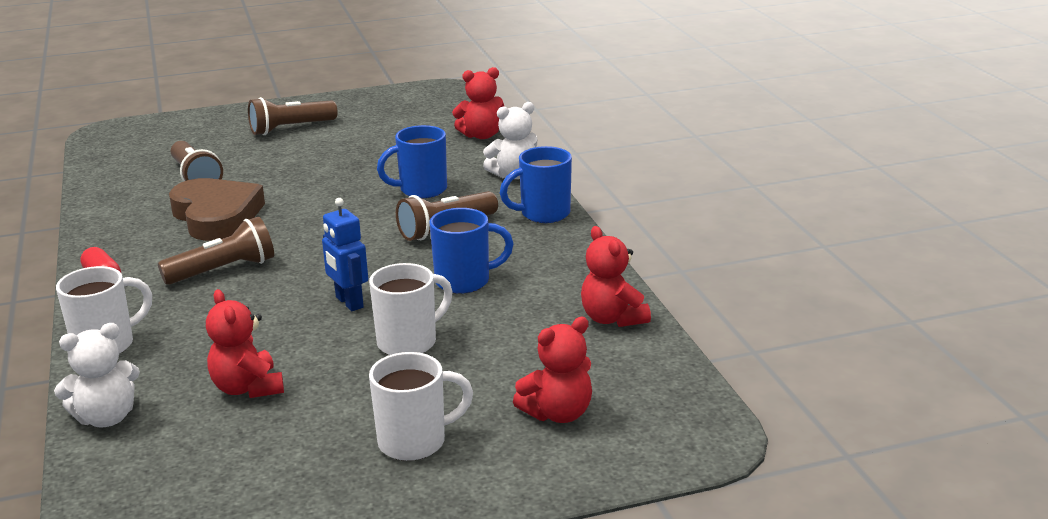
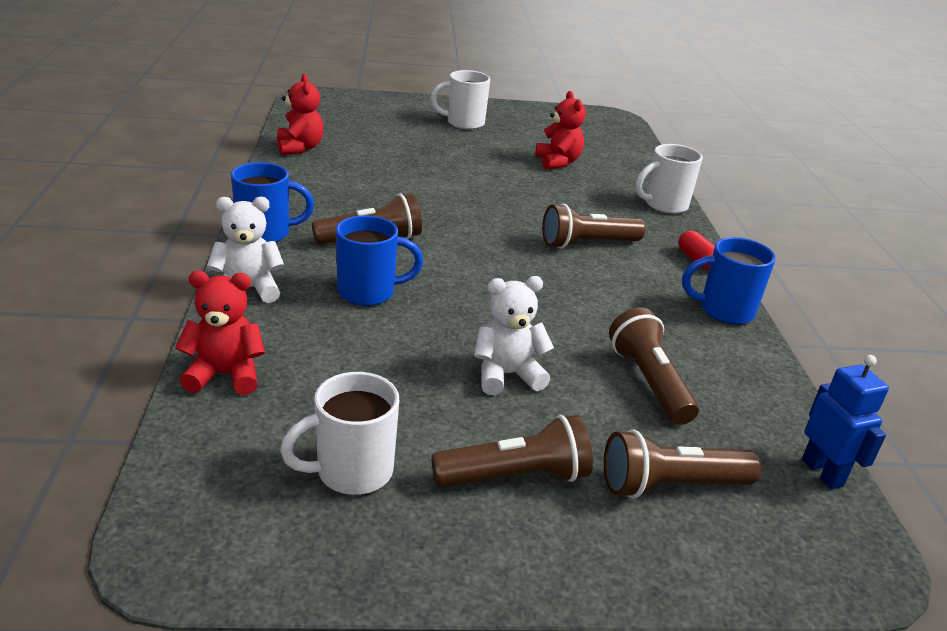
camera: 170 degrees left, 5 degrees up
(106, 418) = (642, 166): white teddy bear -> white teddy bear (507, 375)
(199, 139) = (671, 486): none -> brown flashlight
(216, 216) = (607, 309): brown heart -> none
(349, 302) = (482, 196): blue robot -> blue robot (822, 473)
(409, 342) = (447, 164): white mug -> white mug (351, 472)
(465, 281) = (384, 191): blue mug -> blue mug (723, 311)
(558, 413) = (379, 118): red teddy bear -> none

